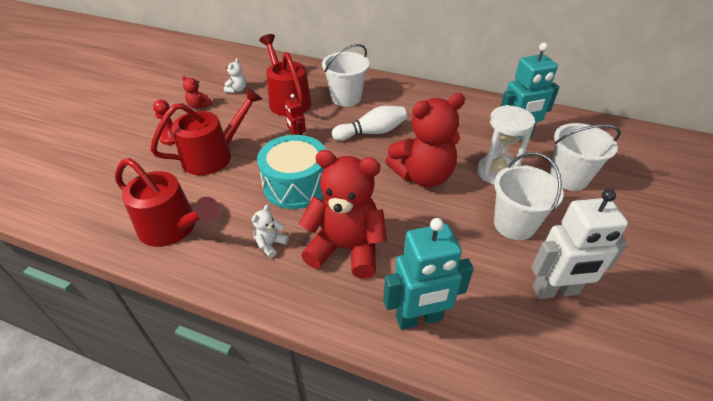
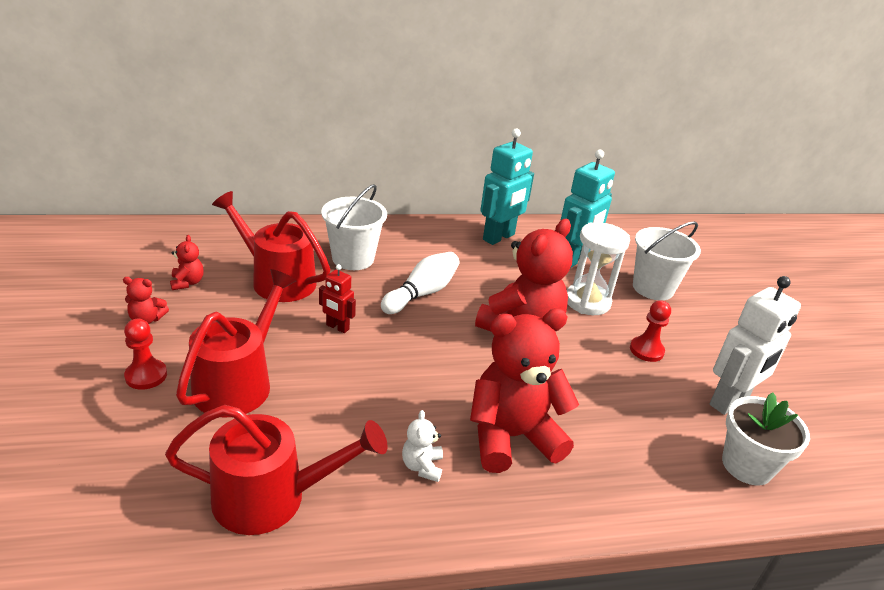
camera: 35 degrees left, 10 degrees down
(237, 90) = (187, 282): white teddy bear -> red teddy bear
(296, 185) = (388, 384): turquoise drum -> none
(419, 318) = (644, 479): turquoise robot -> turquoise robot (499, 237)
(514, 224) = (646, 350): white bucket -> red pawn
(521, 347) = (747, 465): none -> white flower pot

